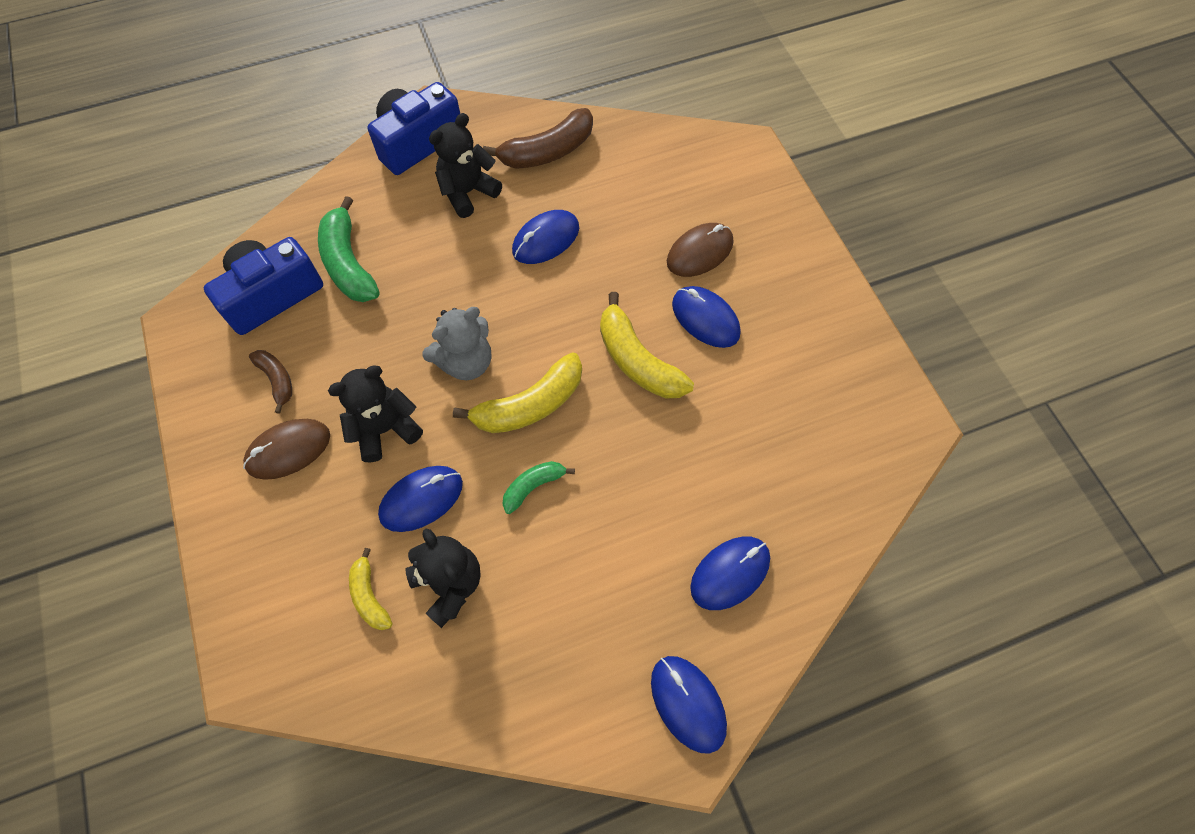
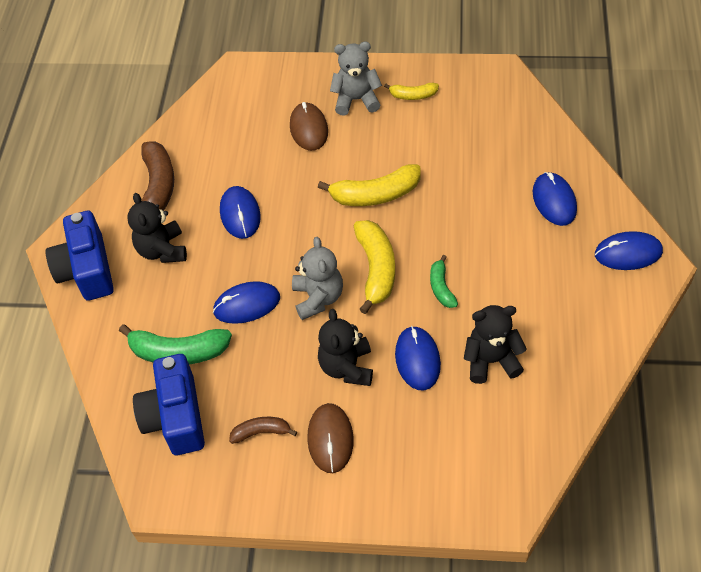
camera: 60 degrees left, 10 degrees down
(370, 595) = (477, 413): yellow banana -> yellow banana (413, 95)
(705, 319) = (364, 145): blue mouse -> blue mouse (247, 304)
(771, 282) = (356, 100): none -> grey teddy bear

